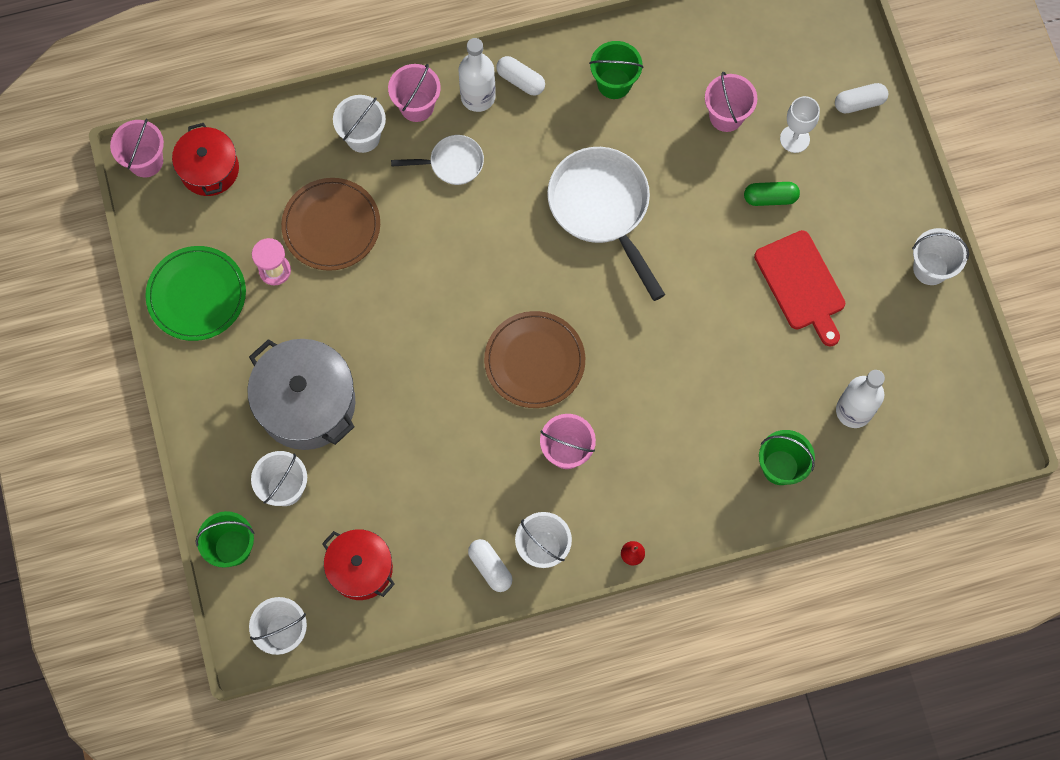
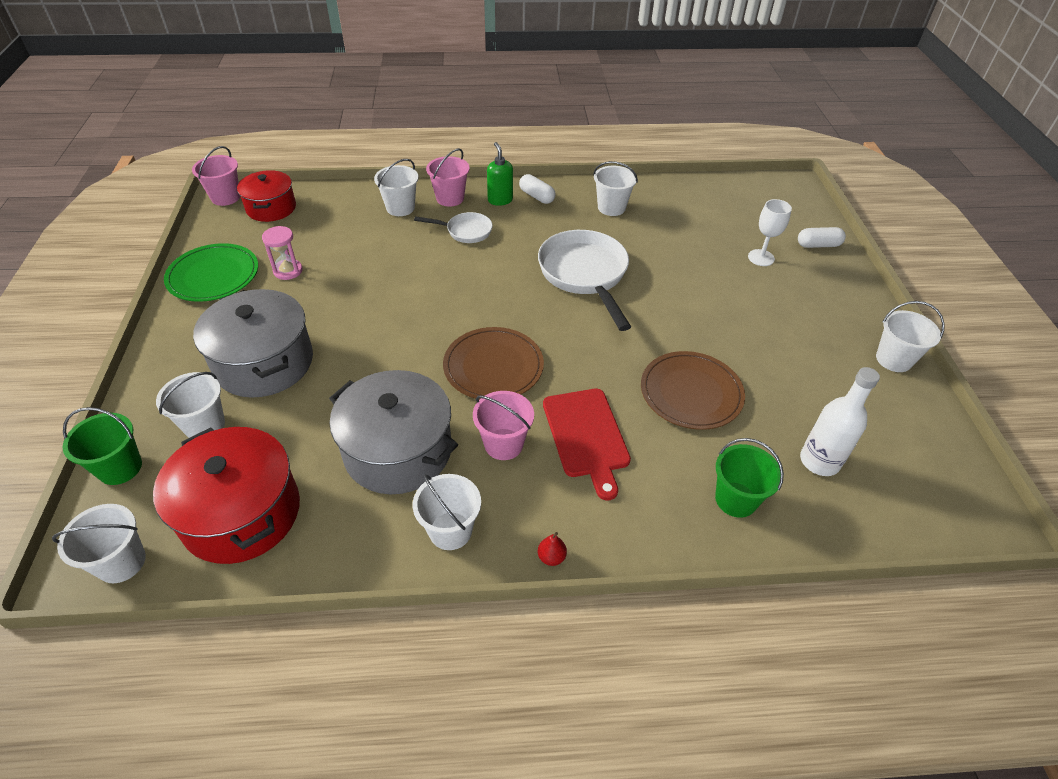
camera: 10 degrees right, 25 degrees down
(331, 226) = (349, 252): brown plate -> brown plate (691, 393)
(361, 569) = (241, 513): red pot -> red pot, size x1.58
(473, 478) = (398, 451): none -> grey pot
(478, 97) = (500, 200): white bottle -> green soap dispenser
(490, 567) = (384, 539): white capsule -> none
(614, 83) = (611, 207): green bucket -> white bucket
(726, 116) = (702, 237): pink bucket -> none
(770, 198) = (737, 290): green capsule -> none
(801, 285) = (764, 352): red cutting board -> red cutting board (586, 436)

